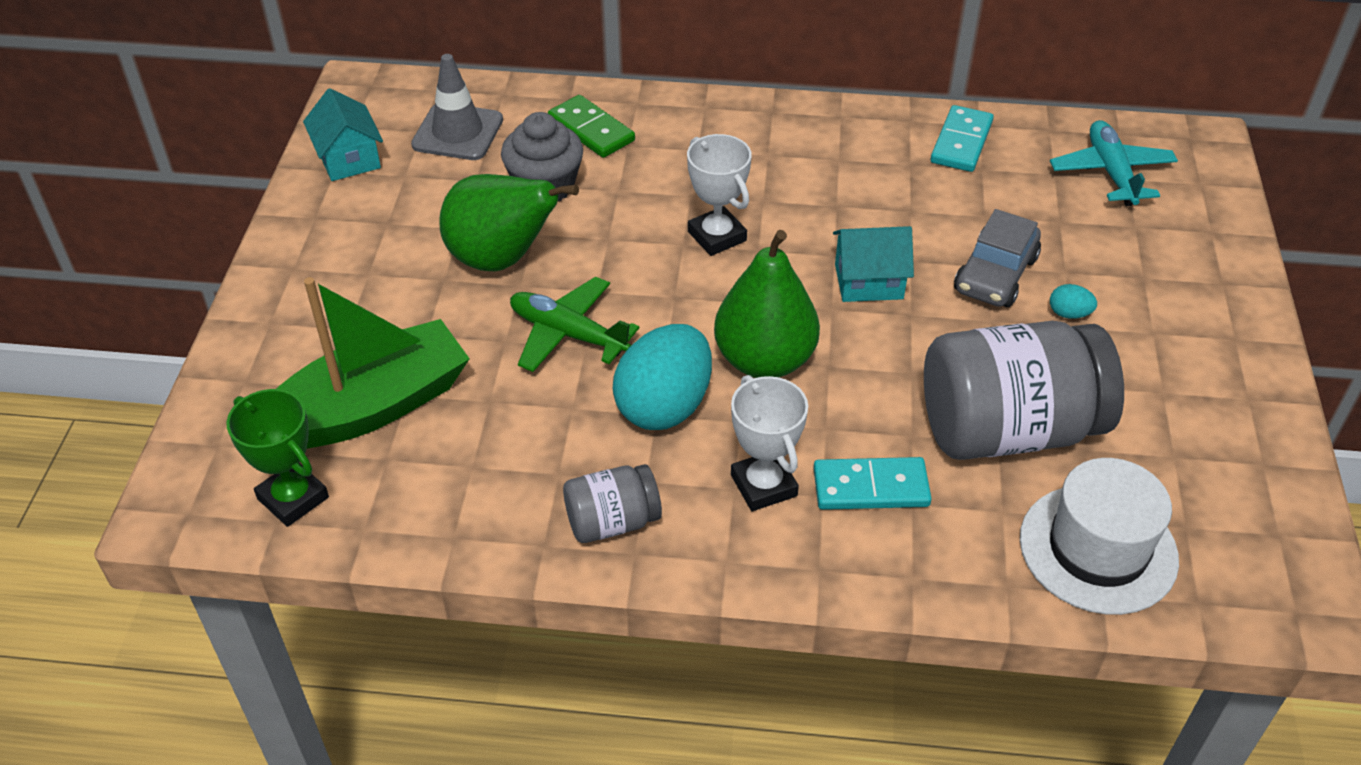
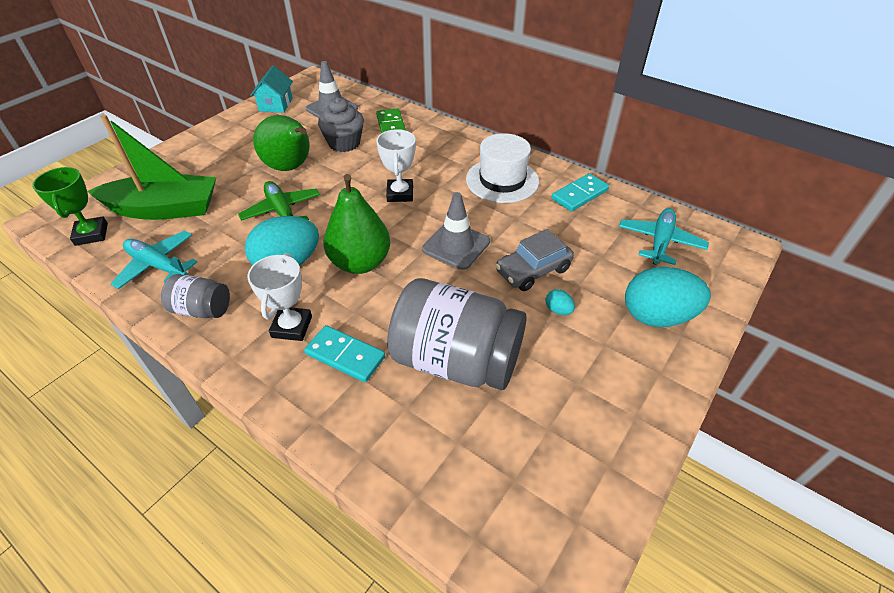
camera: 30 degrees right, 0 degrees up
(468, 494) = (158, 265): none -> turquoise plane
(868, 281) = (456, 245): turquoise house -> grey traffic cone
(1098, 549) = (441, 462): white hat -> white hat (502, 180)
(1182, 272) = (657, 316): none -> turquoise egg

